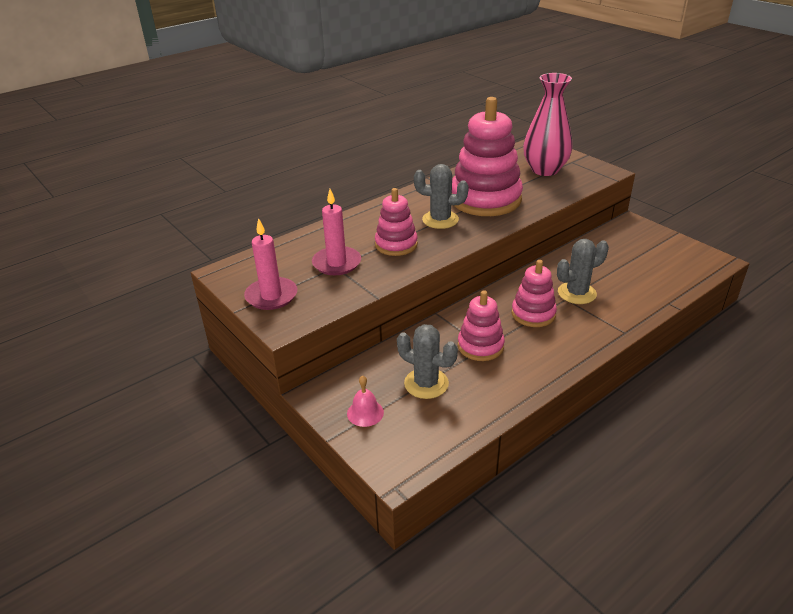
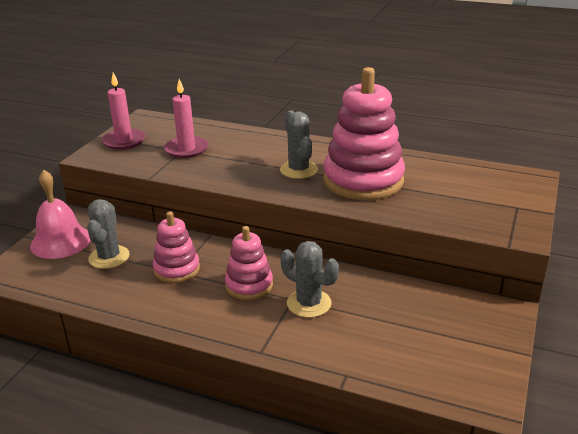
camera: 60 degrees right, 5 degrees down
(365, 413) = (60, 241): pink bell -> pink bell, size x1.91
(396, 244) = (236, 163): pink stacking toy -> none
(545, 170) = (472, 196): pink vase -> none

